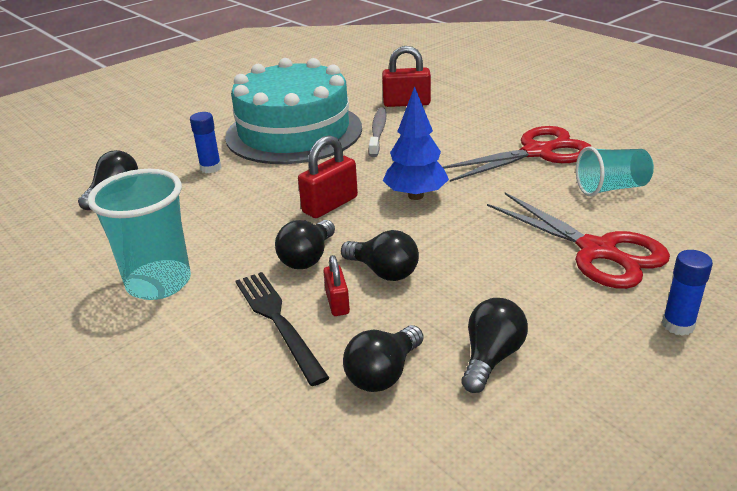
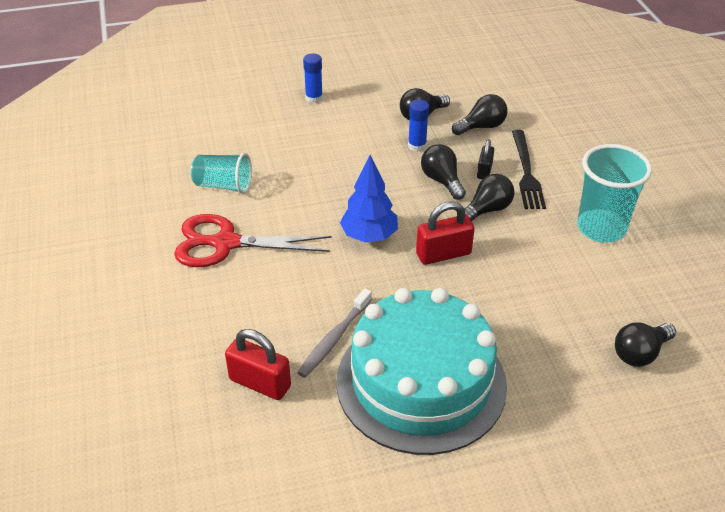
camera: 155 degrees left, 10 degrees up
(210, 168) = (534, 353): blue glue stick -> blue glue stick (417, 146)
(337, 303) = (484, 171): red padlock -> black padlock
(597, 251) = (299, 146): red scissors -> none

